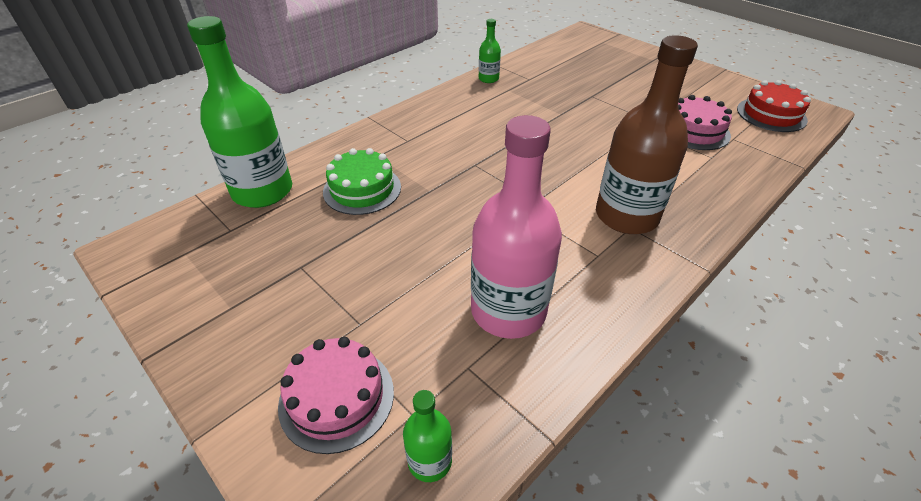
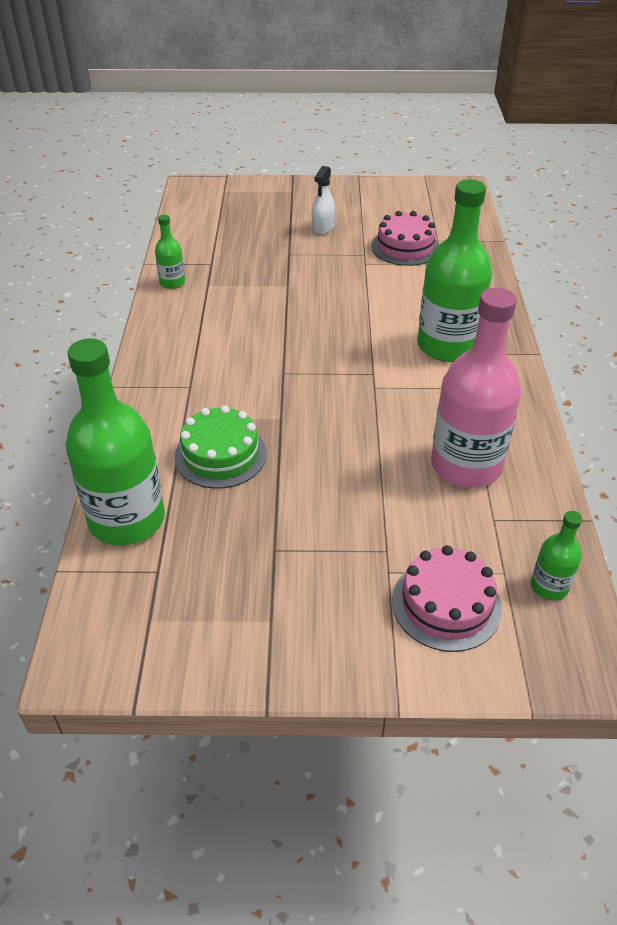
camera: 45 degrees left, 0 degrees up
(626, 216) = (447, 346): brown bottle -> green bottle
(643, 90) = (323, 228): none -> white spray bottle
(771, 114) = (437, 205): red cake -> none

